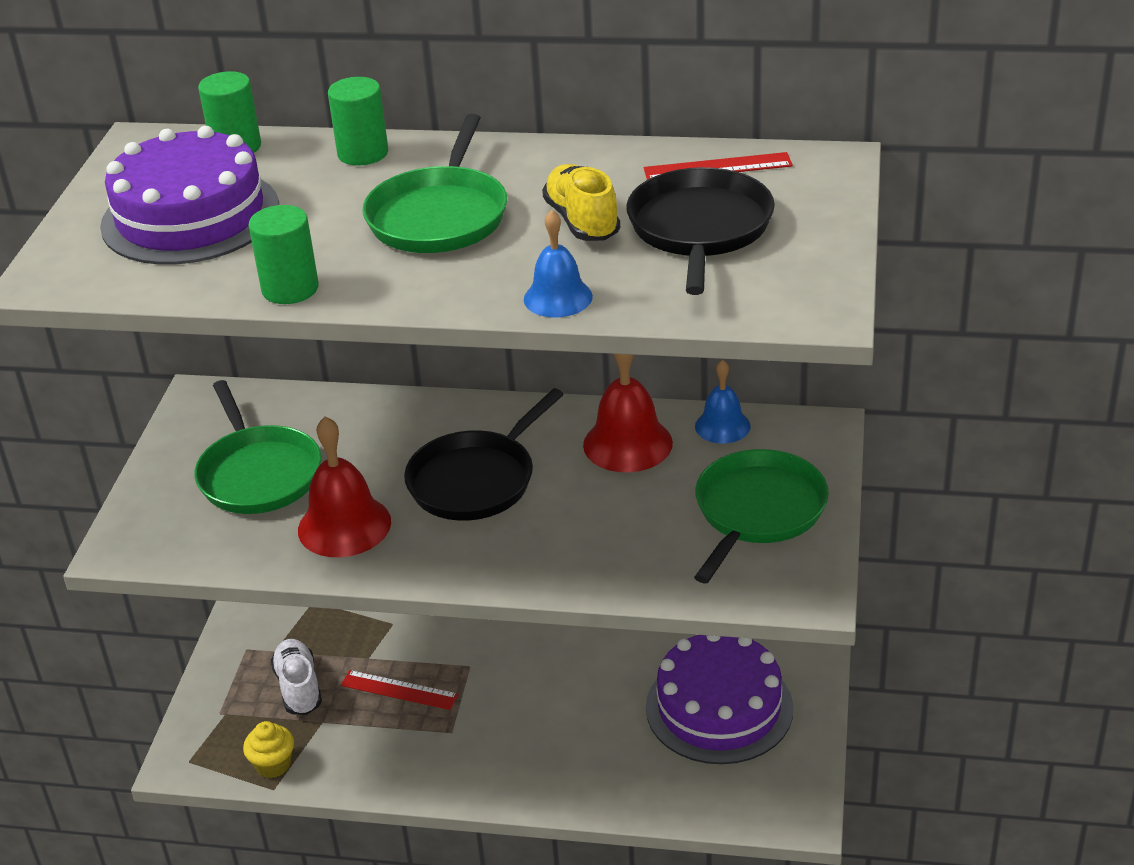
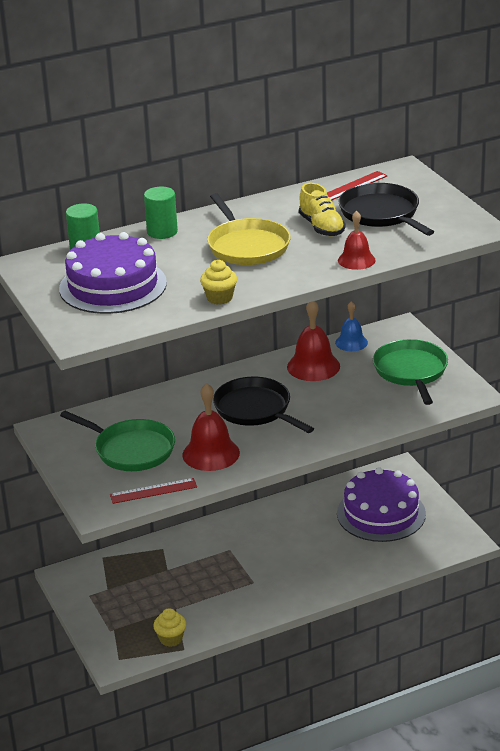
camera: 35 degrees left, 5 degrees down
(290, 289) = (219, 298): green cylinder -> yellow cupcake
(299, 688) = (143, 599): white shoe -> none
(399, 690) = (203, 576): red ruler -> red ruler (153, 491)
(439, 216) = (247, 246): green pan -> yellow pan
(476, 480) = (255, 409): black pan -> black pan turned 135 degrees clockwise
(558, 297) = (356, 260): blue bell -> red bell
(582, 221) = (321, 227): yellow shoe -> yellow shoe turned 150 degrees counterclockwise

